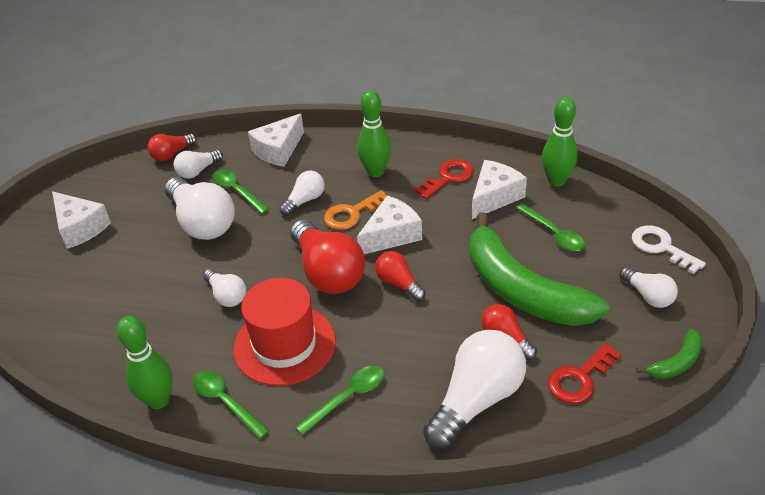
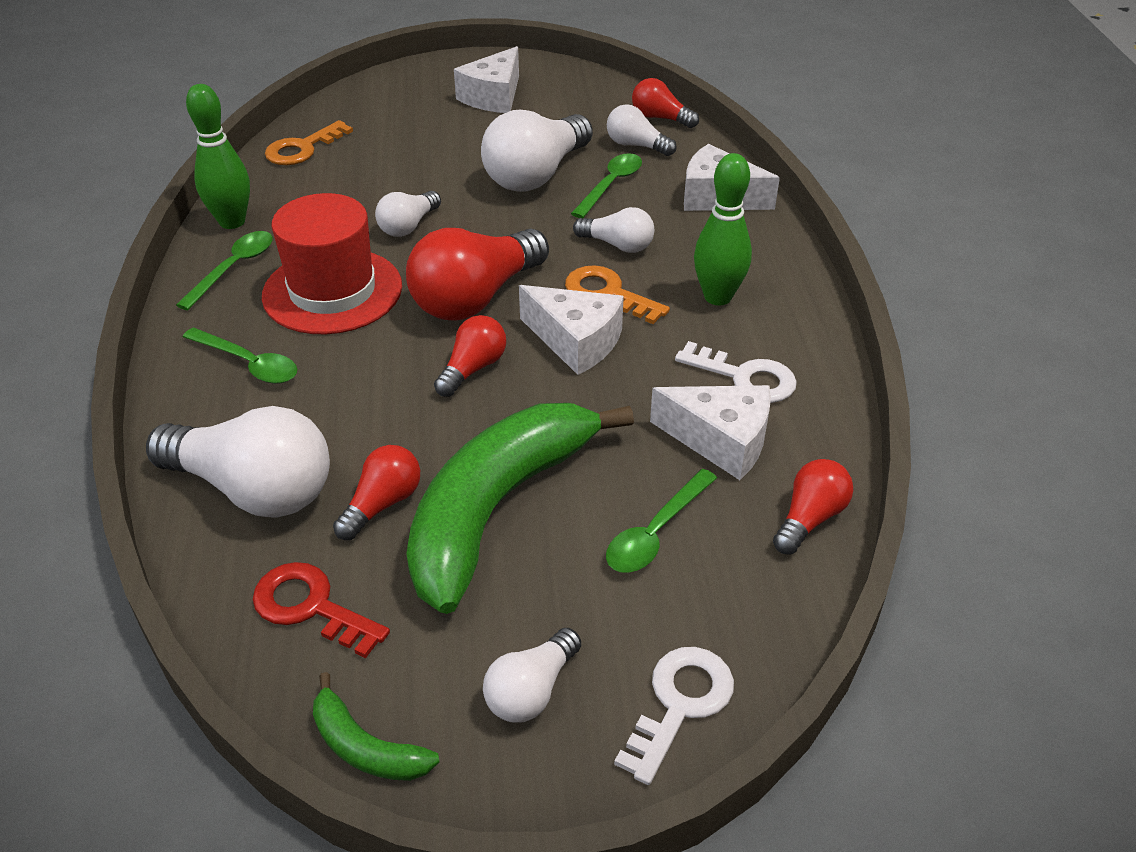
camera: 70 degrees right, 0 degrees up
(75, 348) = (303, 148): none -> orange key
(448, 177) = (745, 377): red key -> white key
(556, 181) = (809, 518): green bowling pin -> red light bulb

